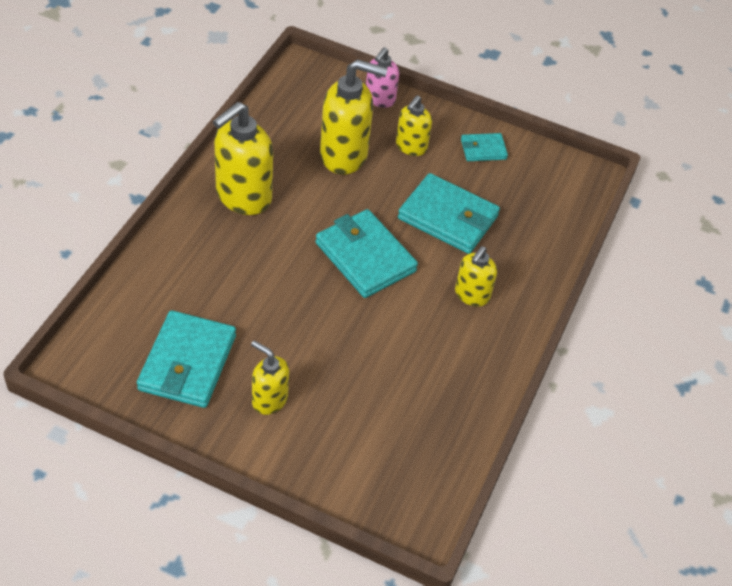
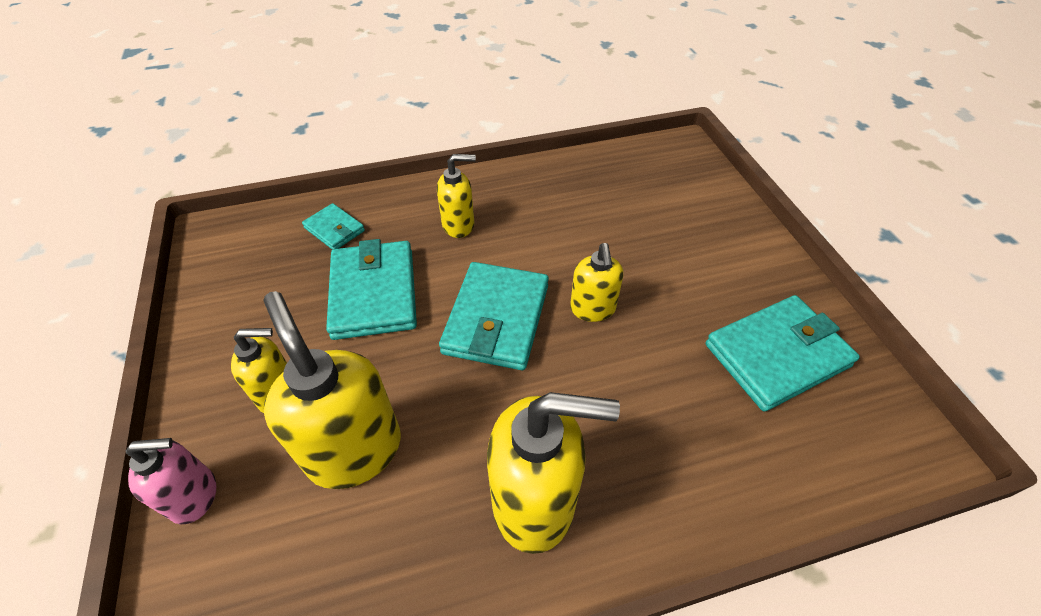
camera: 125 degrees left, 0 degrees up
(269, 399) = (721, 274): yellow soap dispenser -> yellow soap dispenser (592, 309)
(483, 149) = (230, 327): turquoise wallet -> turquoise wallet (334, 229)

